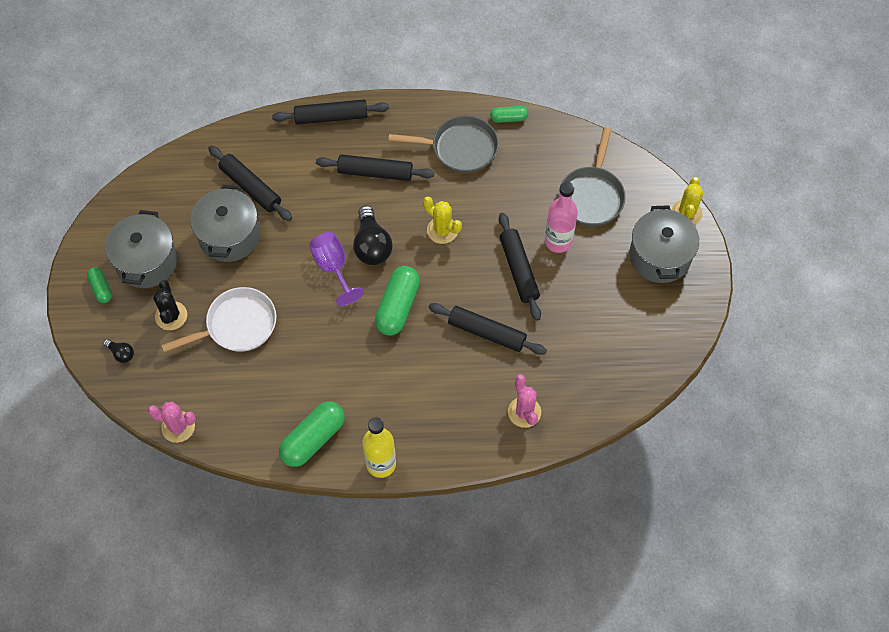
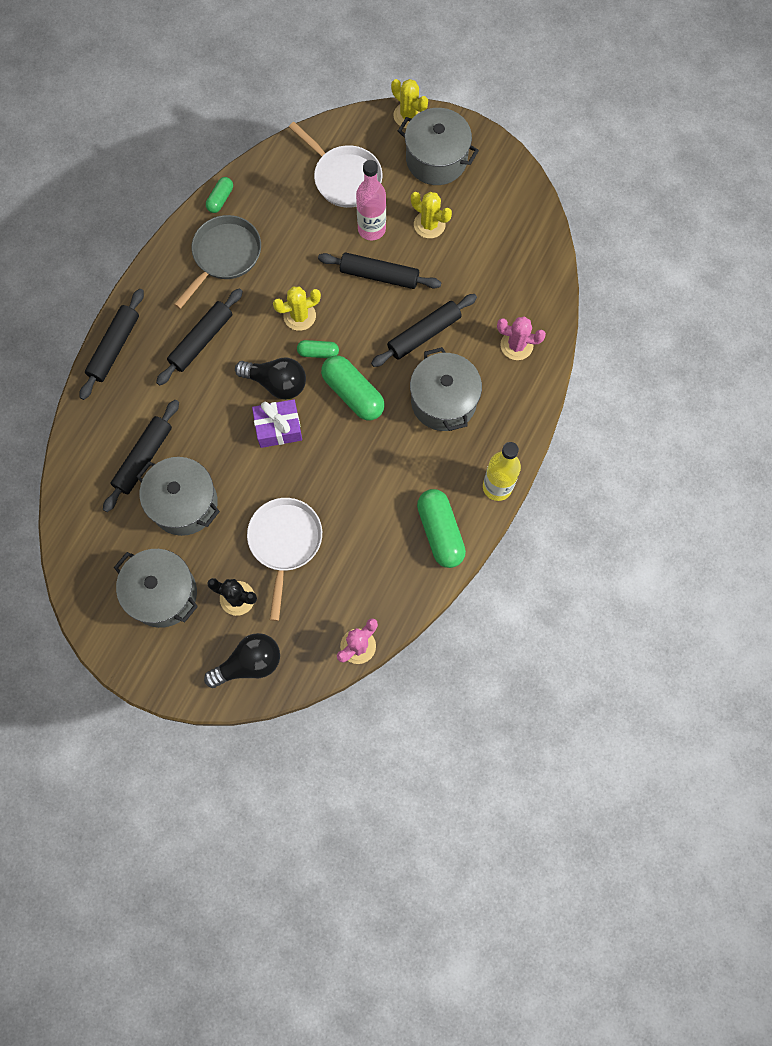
camera: 60 degrees left, 10 degrees up
(101, 288) = (165, 651): green capsule -> green capsule (318, 352)
(121, 353) = (249, 663): black light bulb -> black light bulb, size x1.99
(250, 187) = (143, 458): black rolling pin -> black rolling pin turned 45 degrees counterclockwise
(333, 268) = (278, 428): purple goblet -> purple gift
(434, 380) = (443, 401): none -> grey pot
(591, 196) = (344, 178): grey pan -> white pan
(593, 283) = (429, 224): none -> yellow cactus

